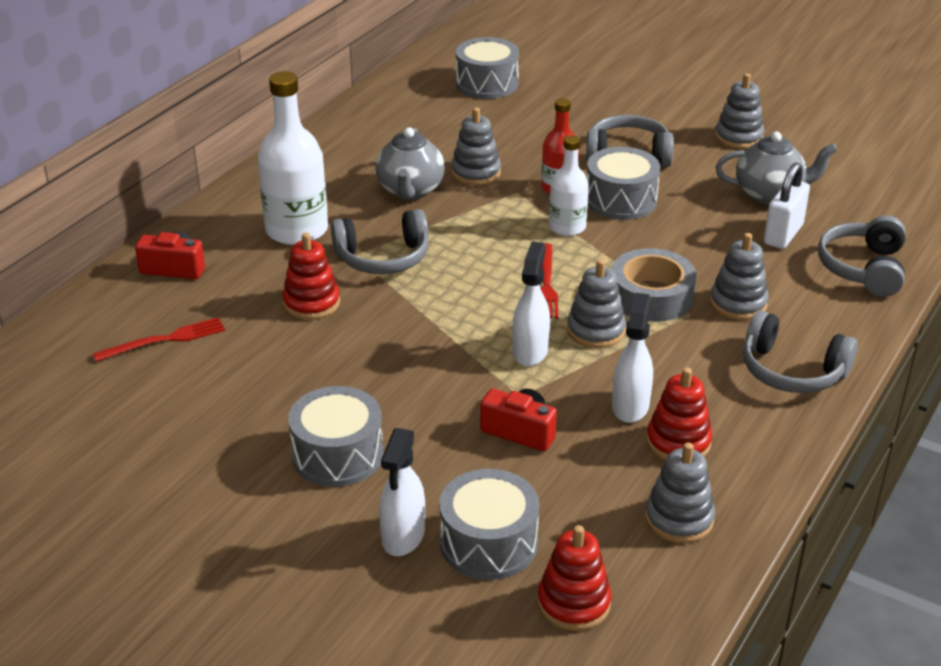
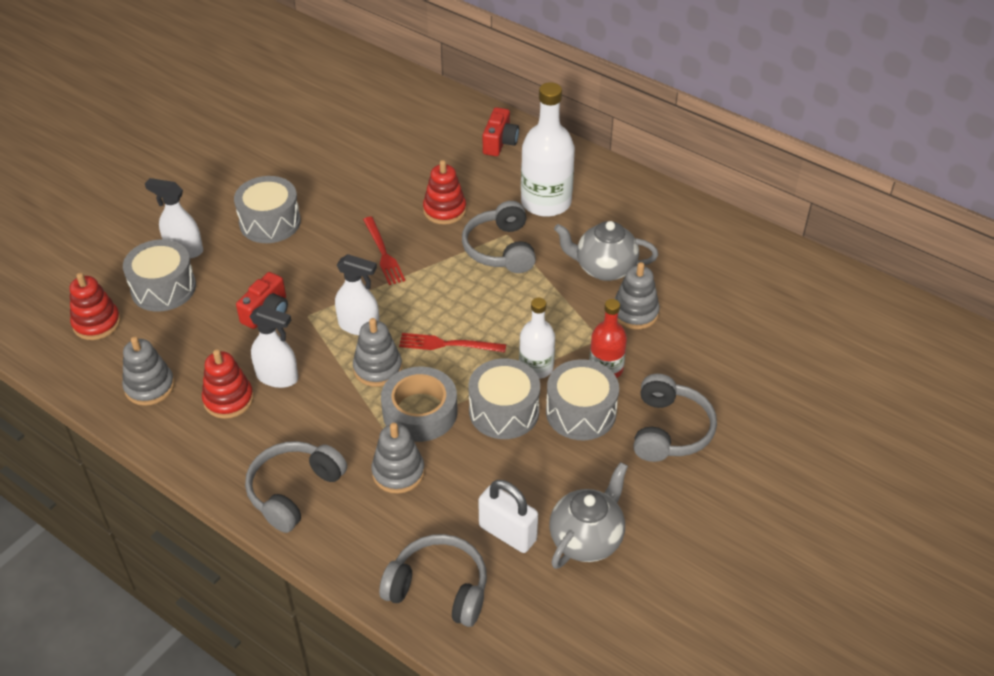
camera: 95 degrees right, 10 degrees up
(165, 340) = (412, 143): red fork -> red fork (383, 253)
(487, 84) = (818, 333): grey drum -> grey drum (504, 411)
(738, 137) = (711, 535): grey stacking toy -> none
(770, 194) = (587, 539): grey teapot -> grey teapot turned 150 degrees counterclockwise

